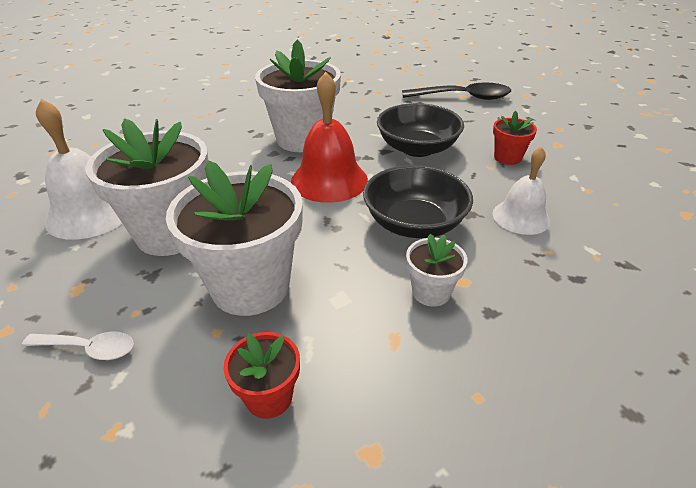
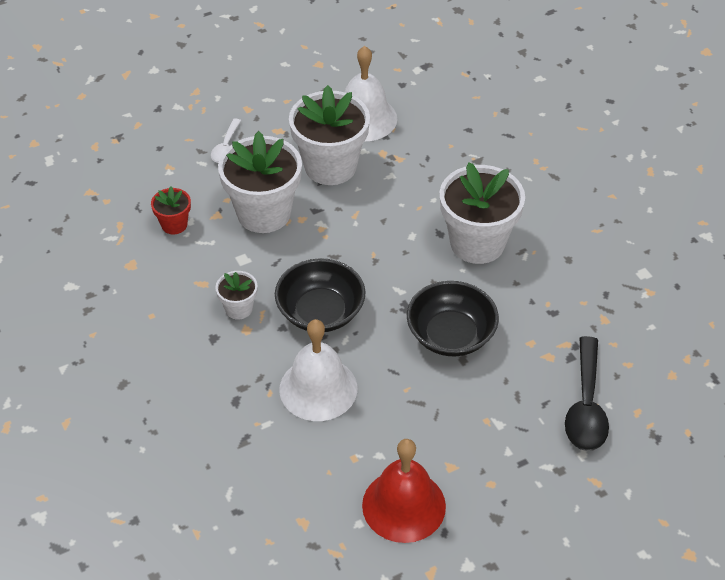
camera: 95 degrees right, 10 degrees up
(329, 180) = (395, 260): red bell -> red bell (404, 505)
(507, 158) = (424, 409): red flower pot -> none
(521, 217) = (318, 388): white bell -> white bell, size x1.54

